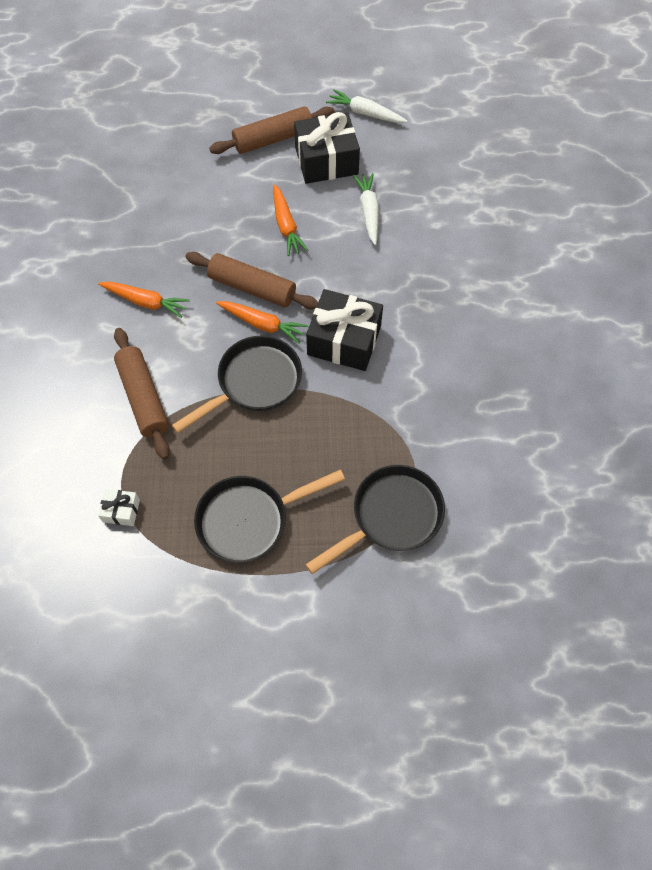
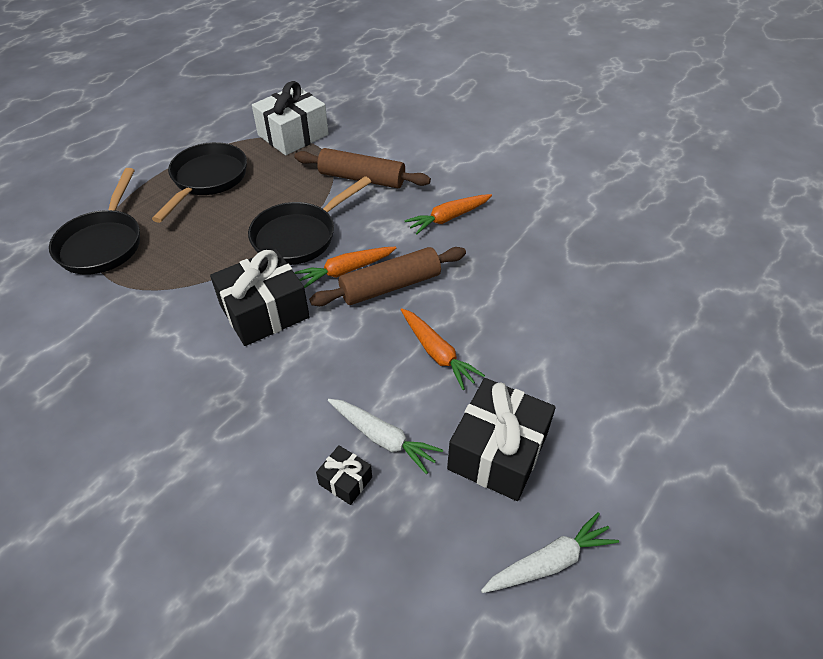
camera: 130 degrees right, 15 degrees down
(121, 511) = (293, 135): white gift -> white gift, size x2.13
(254, 383) = (299, 236): black pan -> black pan turned 45 degrees clockwise
(273, 139) = (579, 422): brown rolling pin -> none
(286, 226) = (437, 353): orange carrot -> orange carrot turned 150 degrees counterclockwise
(408, 210) = (345, 481): none -> black gift

